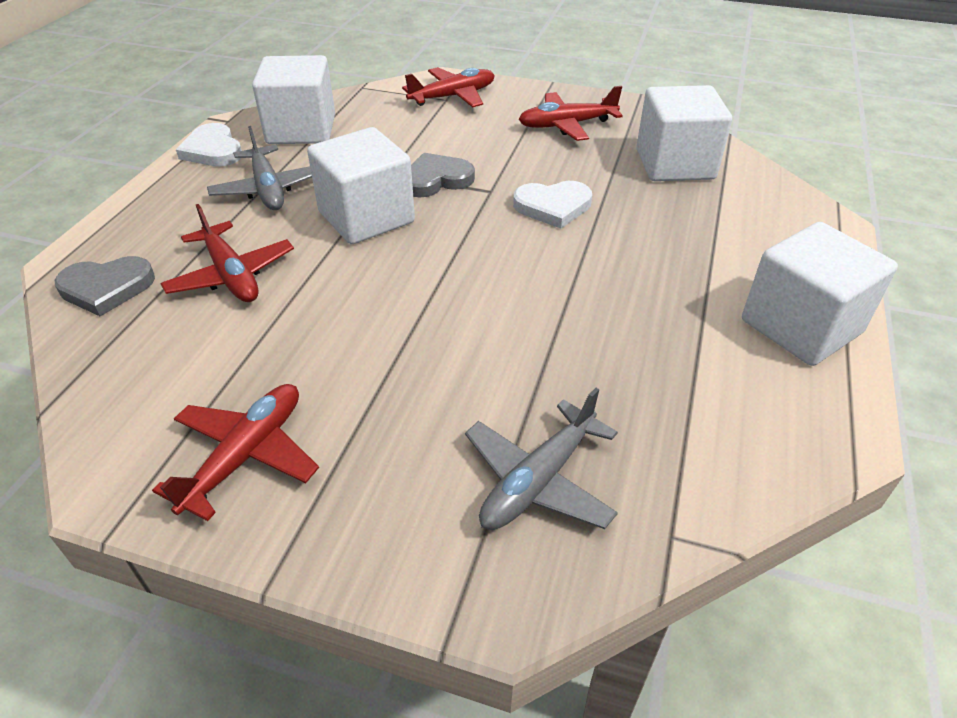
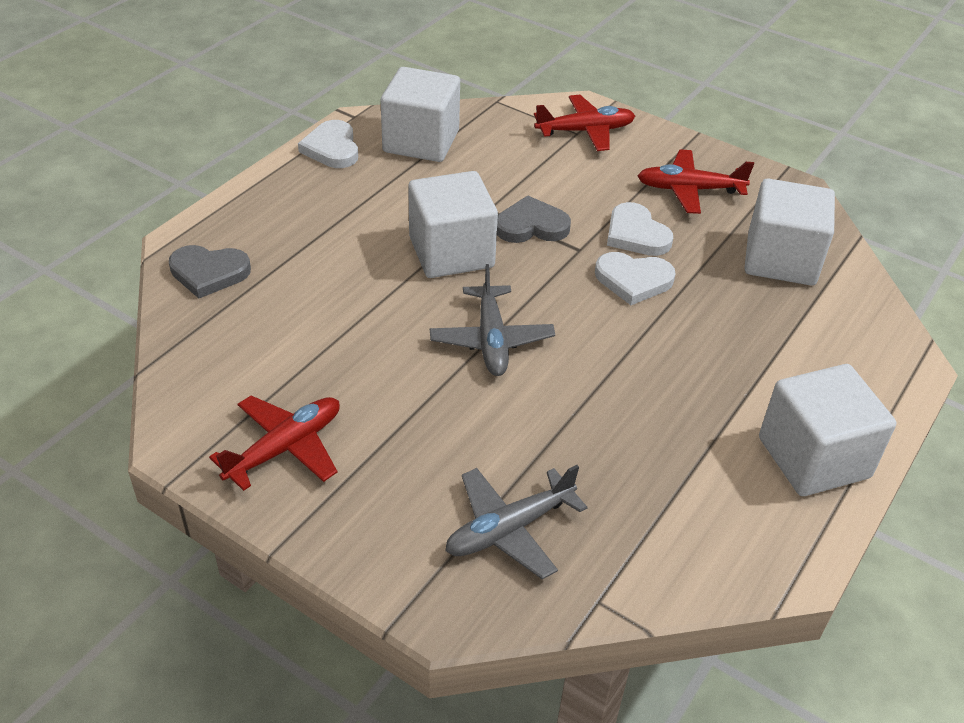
camera: 15 degrees right, 0 degrees up
(231, 275) = (315, 284): red plane -> none
(268, 189) = (371, 202): grey plane -> grey plane (491, 340)
(537, 168) = (636, 234): none -> white heart

